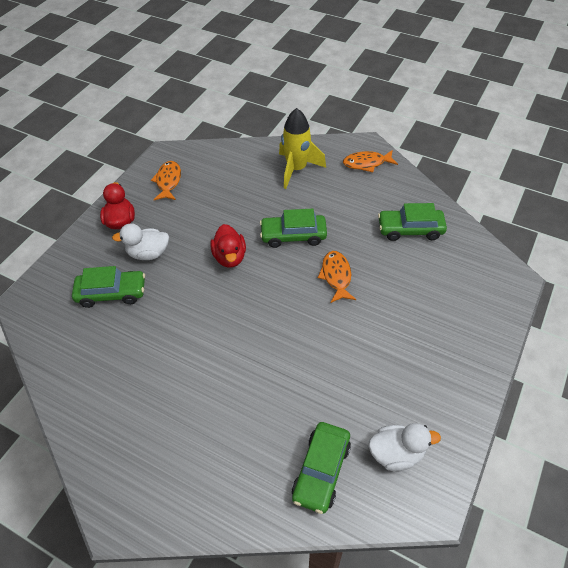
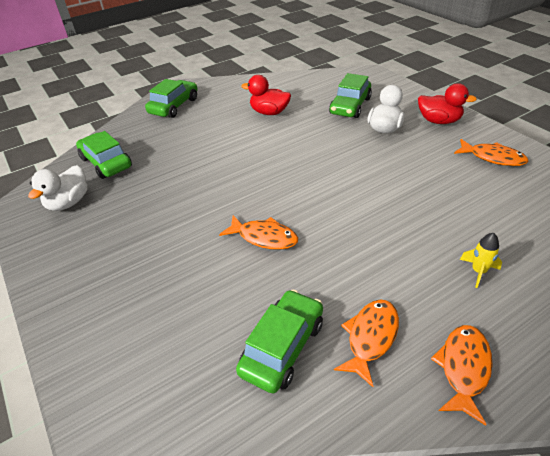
camera: 120 degrees right, 10 degrees down
(230, 257) = (347, 172): red duck -> red duck (269, 112)
(293, 236) = (348, 225): green car -> green car (174, 106)
(296, 169) = (478, 271): yellow rocket -> yellow rocket, size x0.46
(375, 198) = (370, 337): none -> orange fish

